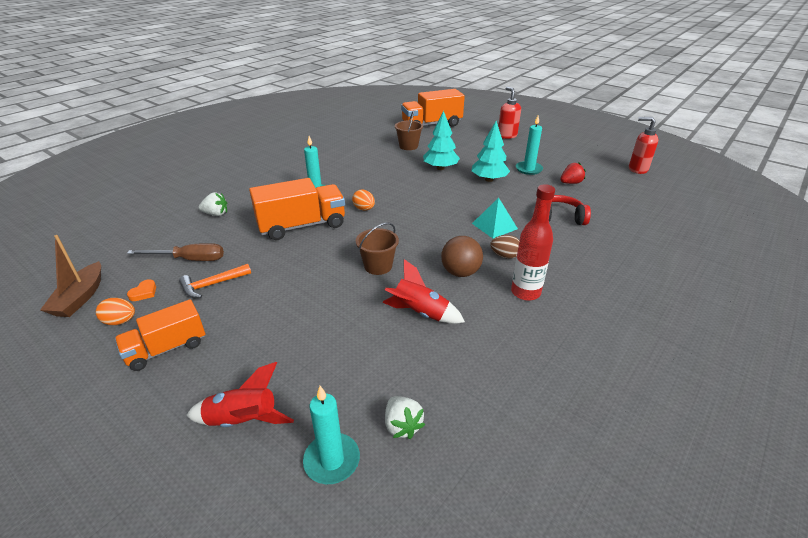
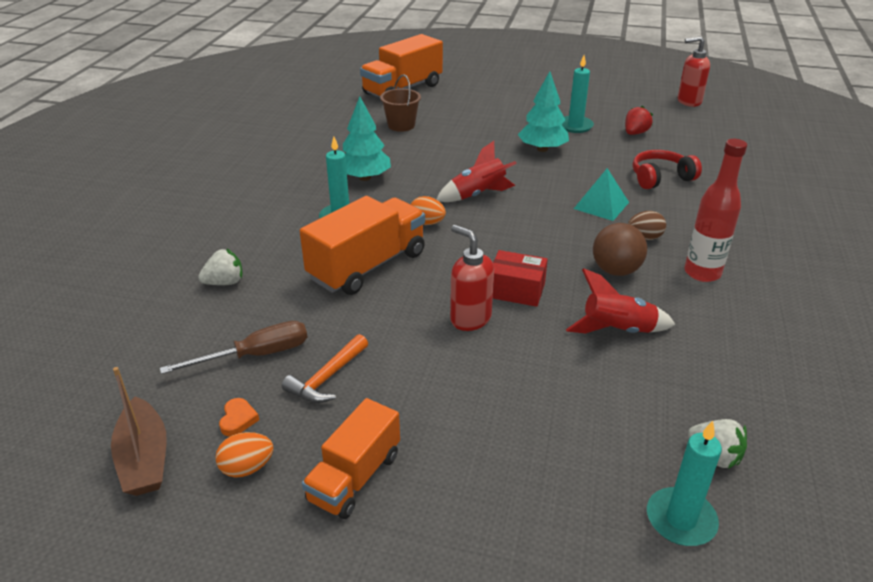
camera: 25 degrees left, 0 degrees up
(243, 420) = (543, 520): red rocket -> red rocket (477, 195)
(378, 266) = (516, 290): brown bucket -> red box
(440, 168) = (470, 147): turquoise tree -> turquoise tree (365, 178)
(507, 136) = (511, 87): red soap dispenser -> red soap dispenser (470, 319)

